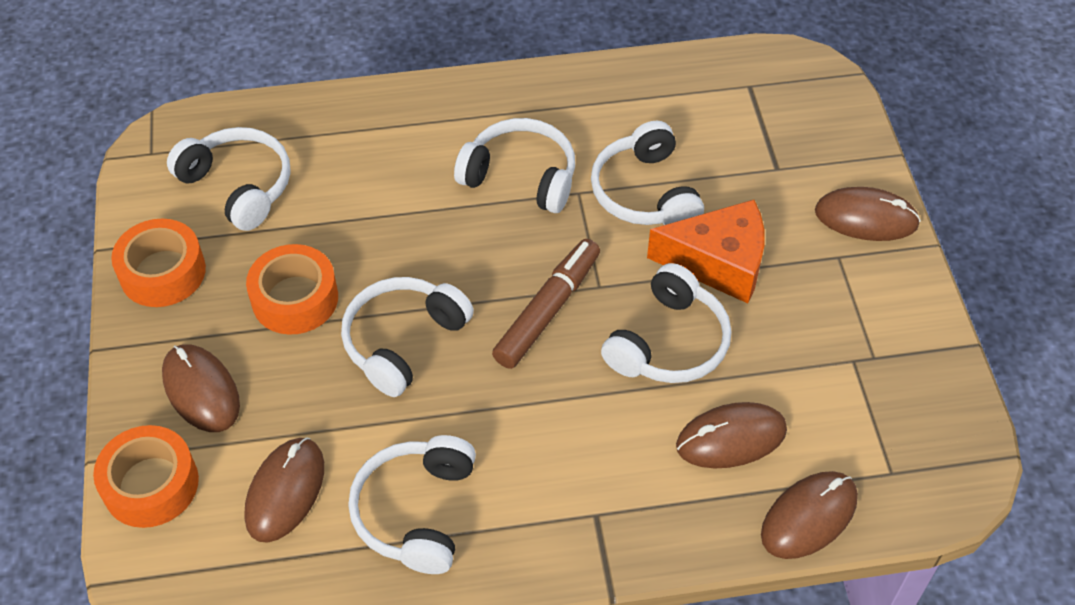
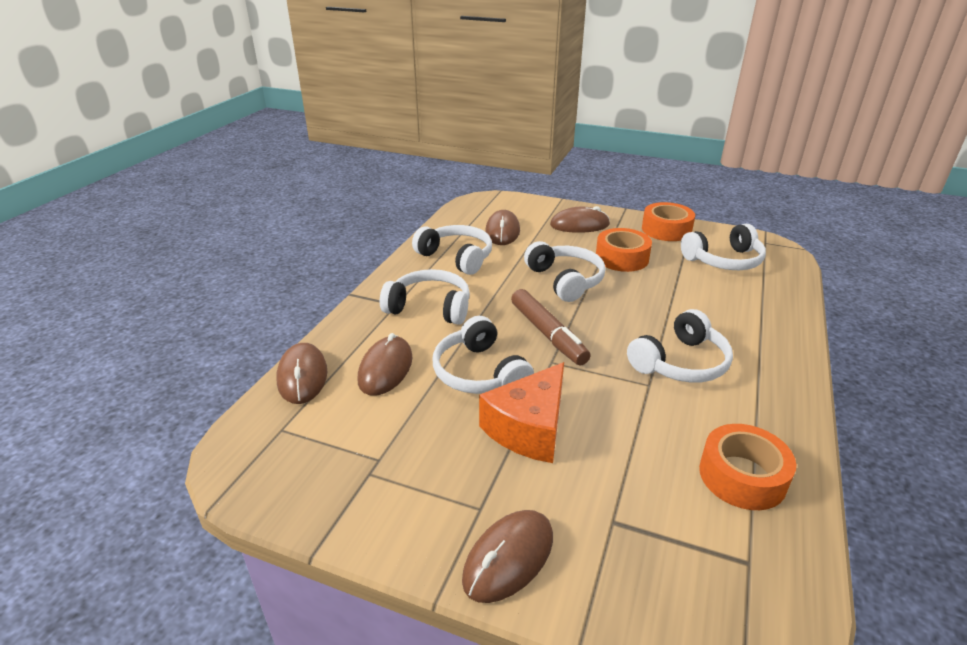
camera: 120 degrees right, 20 degrees down
(151, 484) = (537, 206): orange tape -> orange tape (742, 476)
(285, 491) = (502, 231): brown mouse -> brown mouse turned 45 degrees clockwise
(644, 192) = (629, 419): white headphones -> white headphones (430, 307)

